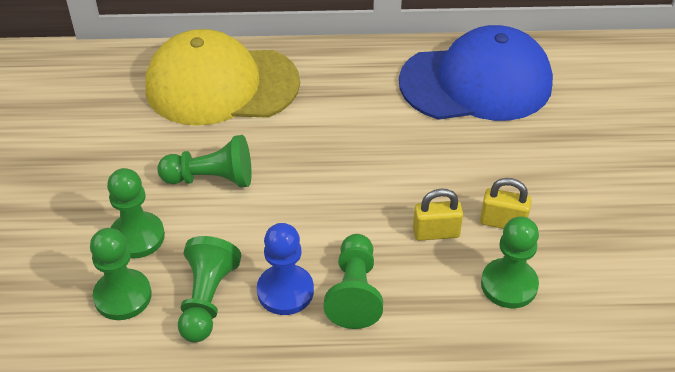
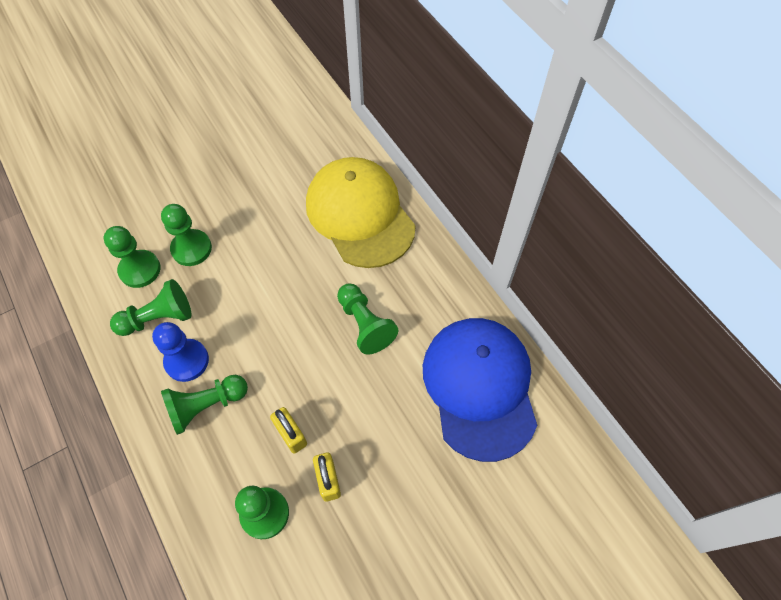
camera: 60 degrees right, 15 degrees up
(211, 179) = (265, 261): green pawn -> green pawn (365, 324)
(476, 82) = (479, 387): blue cap -> blue cap turned 150 degrees counterclockwise

